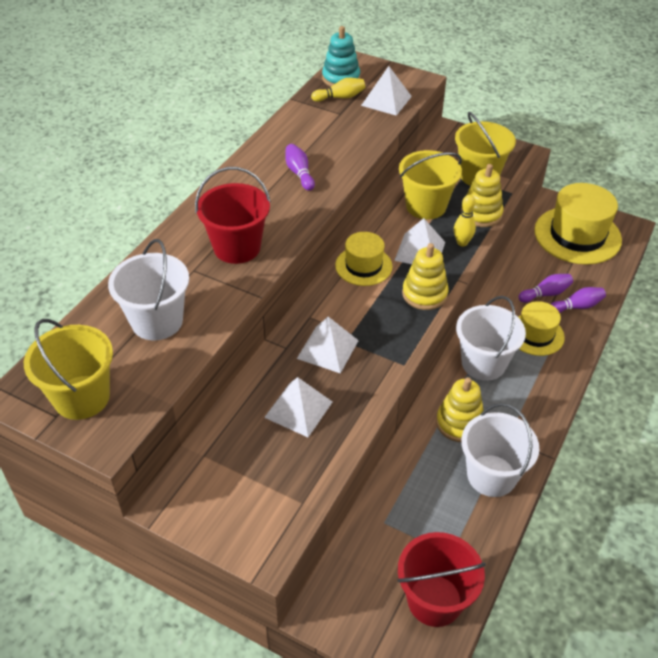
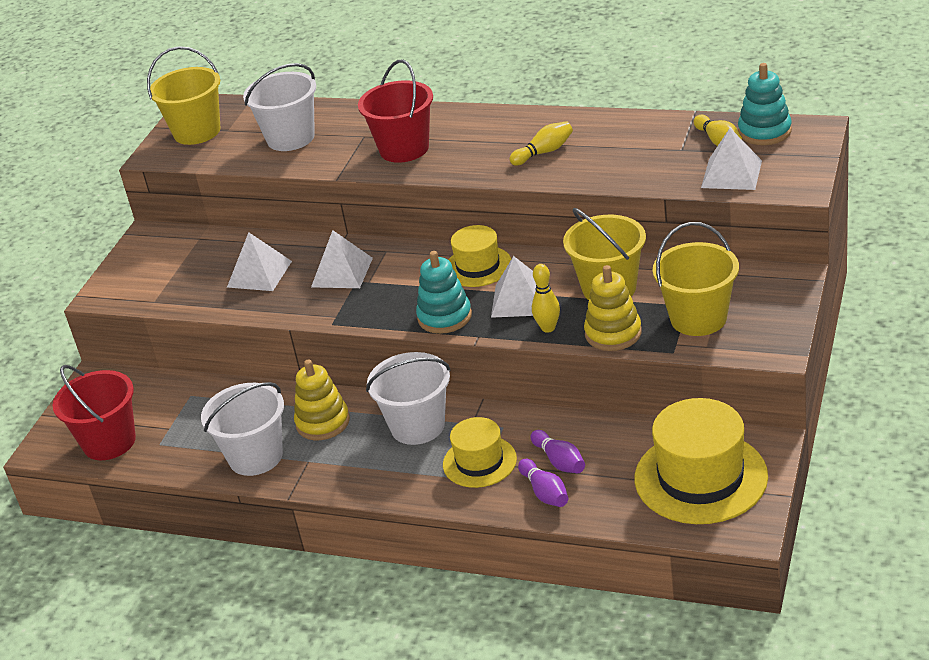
camera: 85 degrees right, 10 degrees down
(299, 173) = (544, 152): purple bowling pin -> yellow bowling pin
(424, 294) = (444, 317): yellow stacking toy -> turquoise stacking toy

